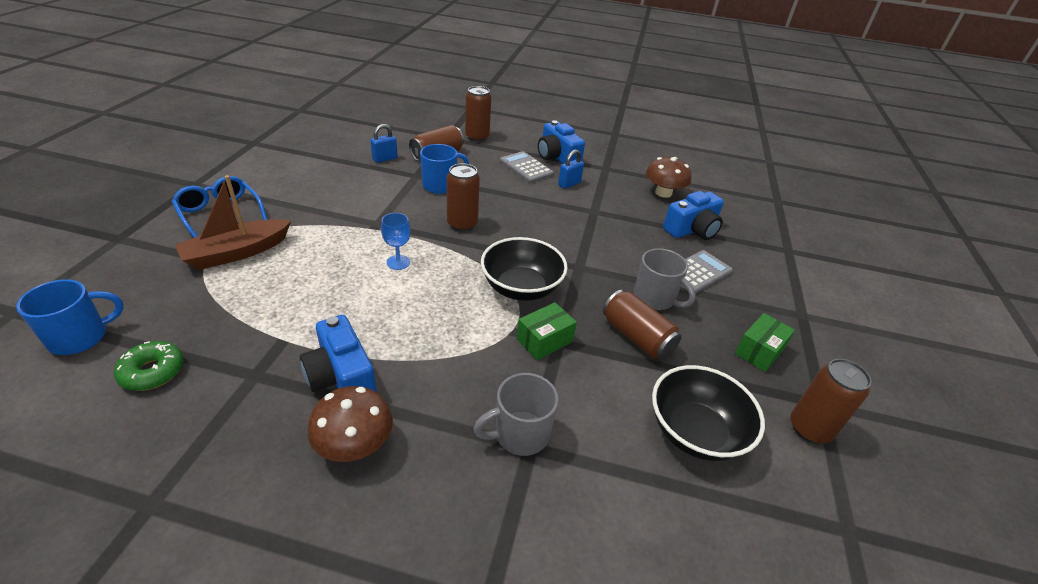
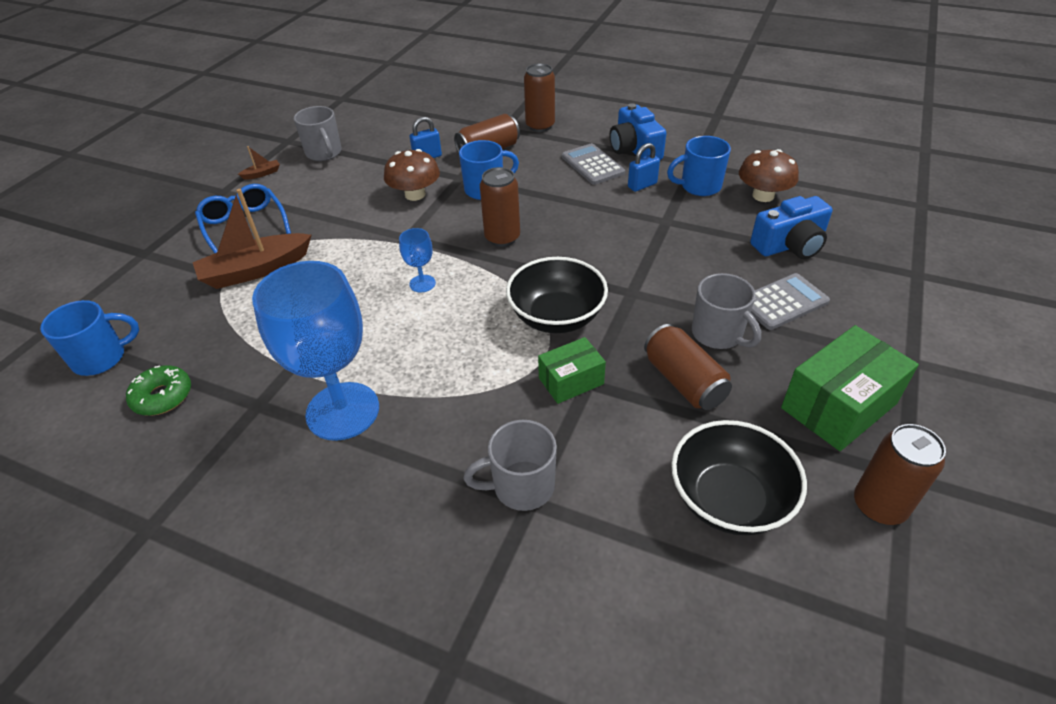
camera: 15 degrees right, 5 degrees up
(232, 169) = (262, 174): none -> brown boat
(289, 154) = (324, 153): none -> grey mug
(341, 376) = (343, 411): blue camera -> blue goblet
(354, 444) = (345, 484): brown mushroom -> brown mushroom (415, 194)
(613, 185) = (699, 186): none -> blue mug
(759, 351) = (838, 406): green box -> green box, size x1.69

